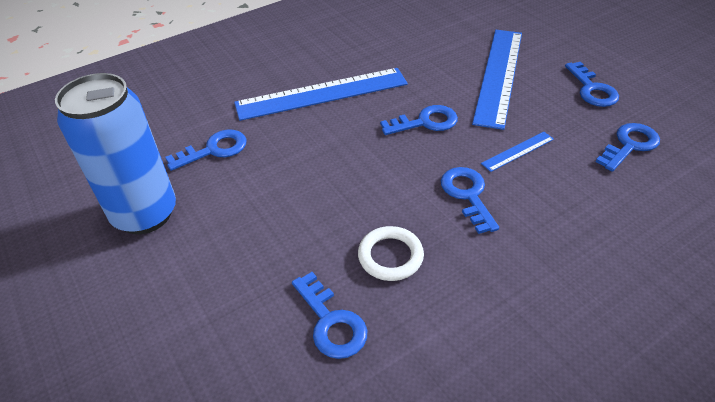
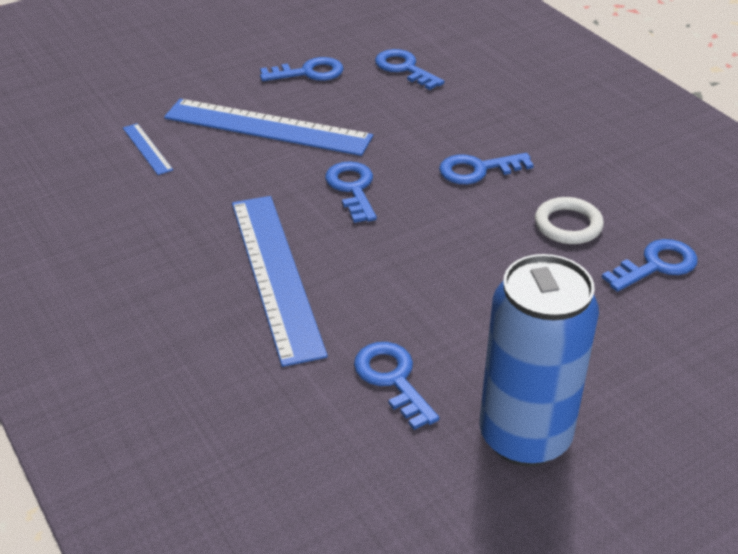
camera: 90 degrees left, 5 degrees down
(517, 151) = (409, 132): blue ruler -> blue ruler (147, 149)

